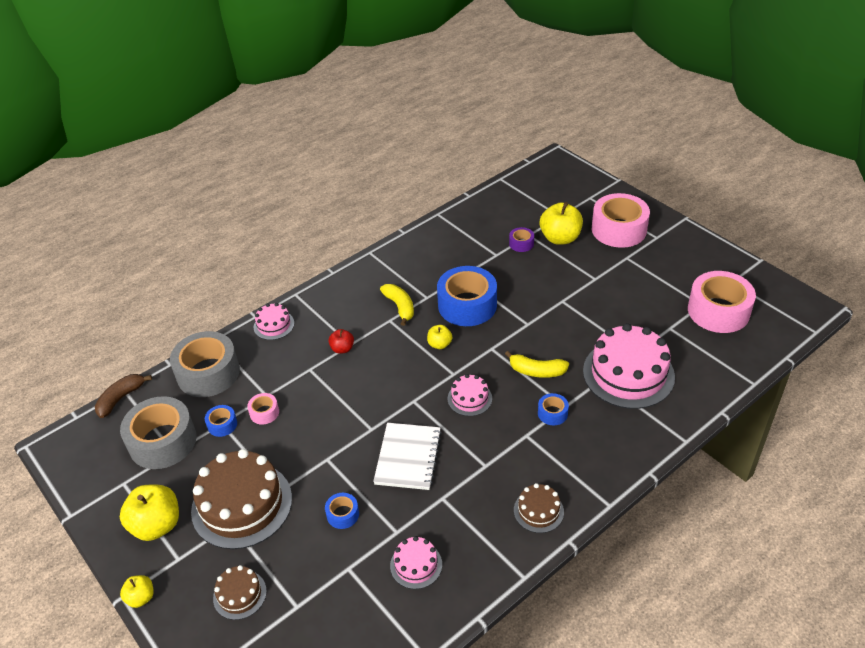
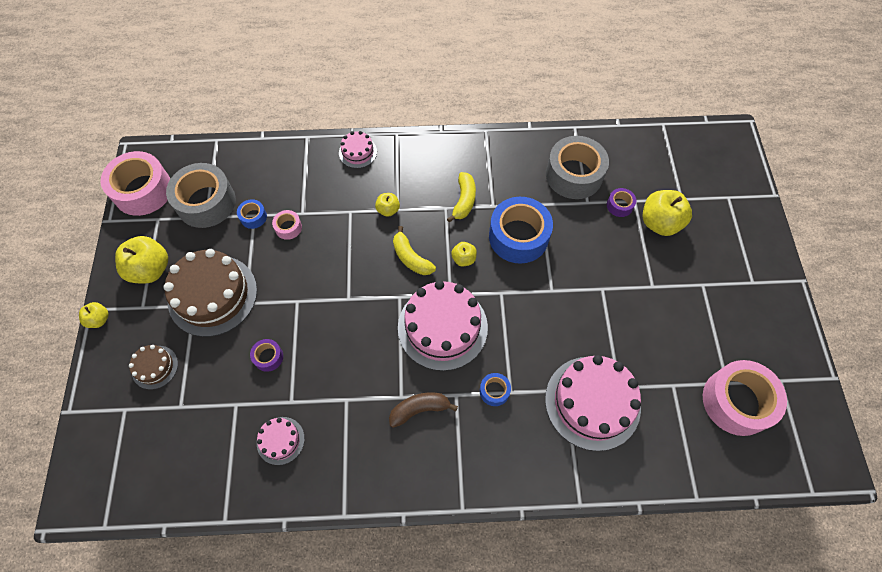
camera: 35 degrees right, 20 degrees up
(121, 398) = (209, 145): brown banana -> brown banana (419, 409)
(208, 373) = (279, 164): grey tape -> grey tape (574, 175)
(342, 349) = (388, 210): red apple -> yellow apple
(343, 514) = (268, 357): blue tape -> purple tape
(408, 457) = (352, 345): white notebook -> none
(469, 398) = (442, 327): pink cake -> pink cake, size x2.05
(536, 371) = (518, 342): yellow banana -> yellow banana (411, 258)
(538, 511) = (404, 469): brown cake -> none
(619, 229) = (723, 250): pink tape -> pink tape (143, 190)

